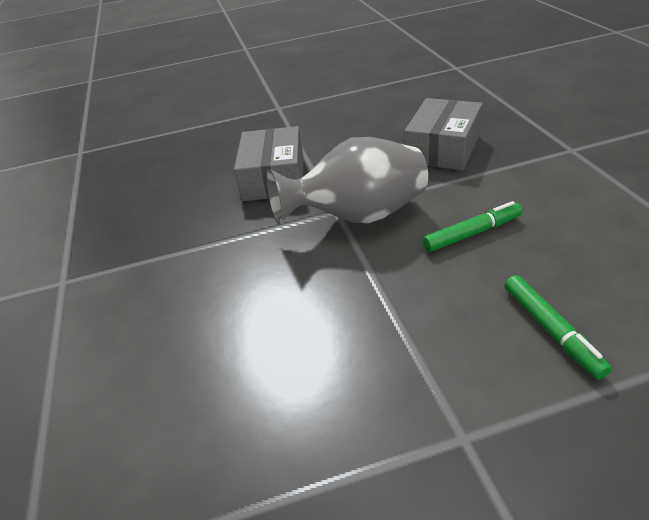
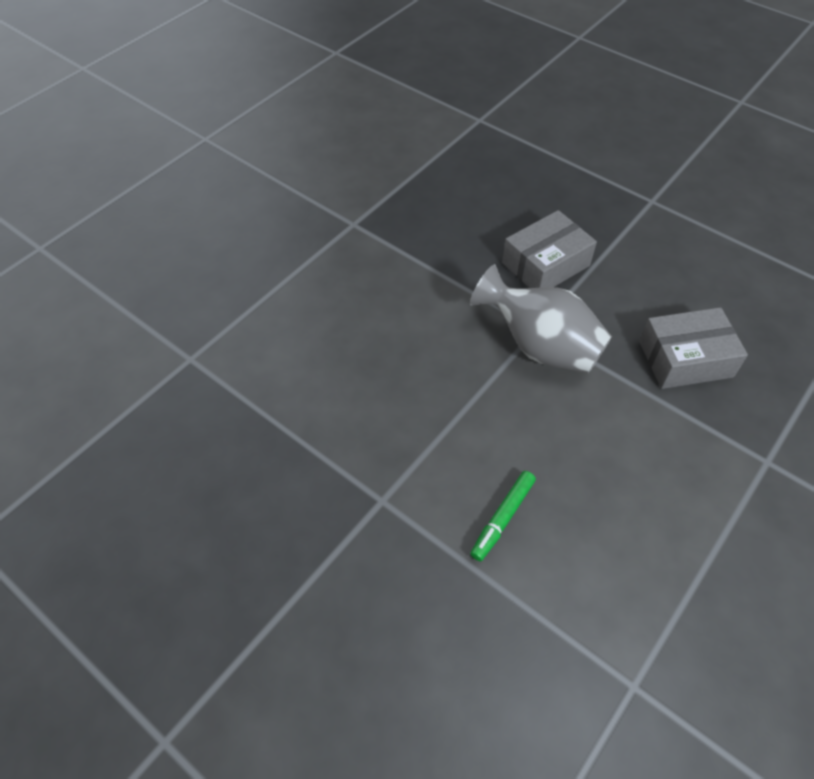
camera: 50 degrees right, 15 degrees up
(472, 233) = (576, 431): green marker -> none

